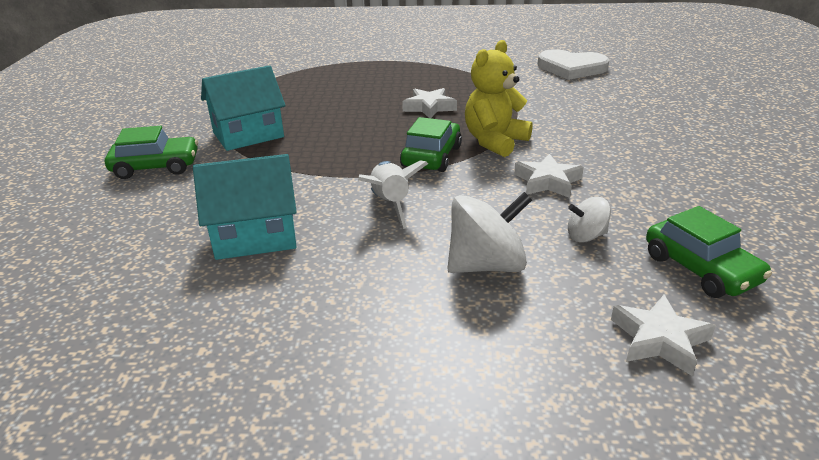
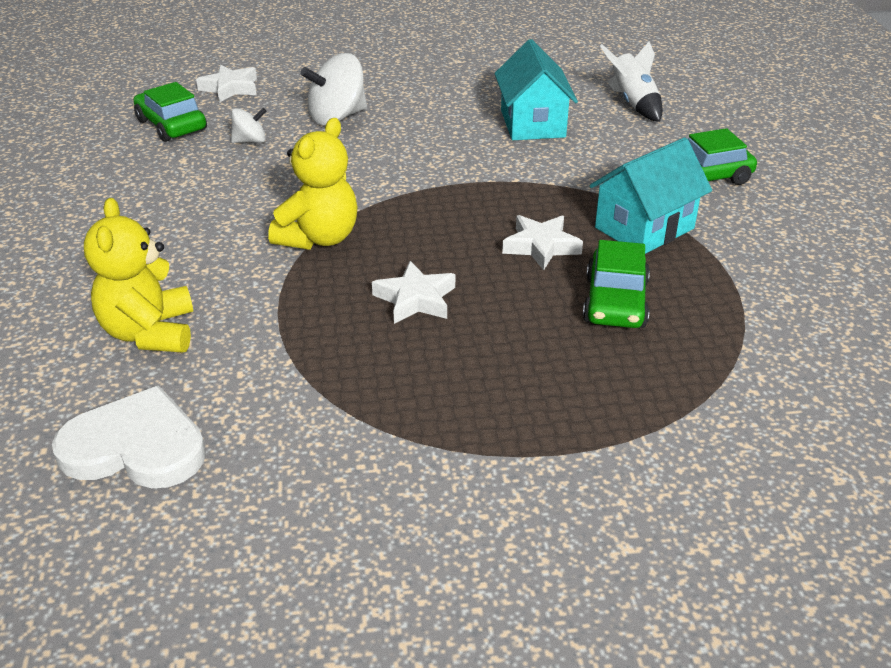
camera: 170 degrees right, 5 degrees up
(255, 236) = (532, 124): turquoise house -> turquoise house turned 75 degrees counterclockwise
(390, 204) = (427, 156): white rocket -> white rocket (633, 103)
(431, 156) = (396, 211): green car -> green car (615, 302)
(547, 181) = (268, 188): white star -> white star (541, 246)
(591, 101) = (150, 333): none -> yellow teddy bear

